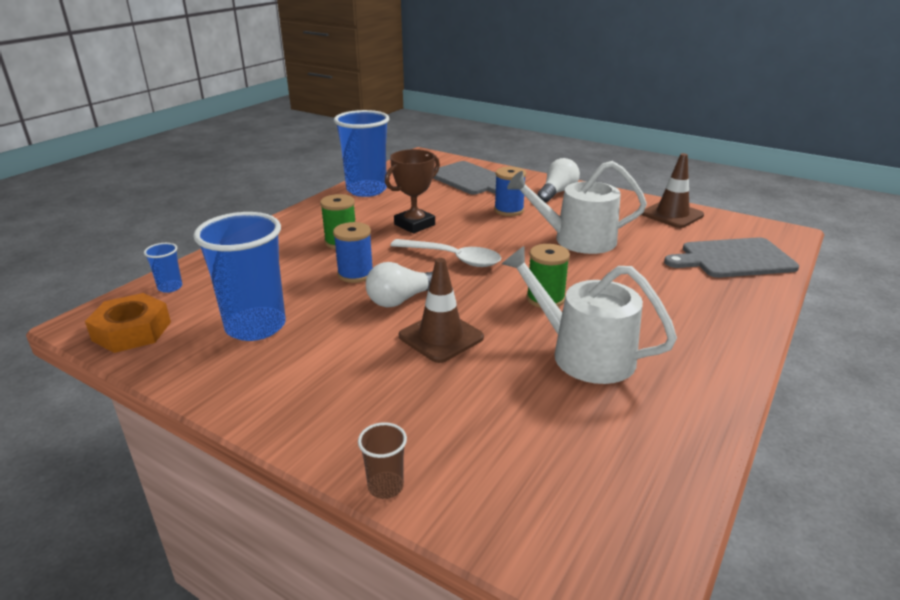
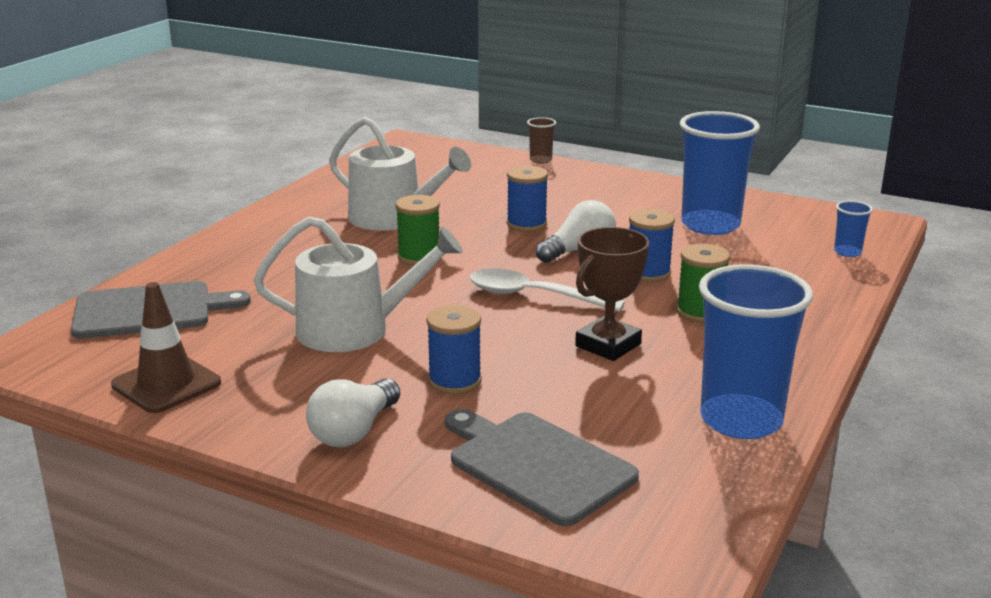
camera: 175 degrees right, 5 degrees down
(132, 331) = (823, 218): orange nut -> none
(441, 337) = (526, 224): brown traffic cone -> blue spool

